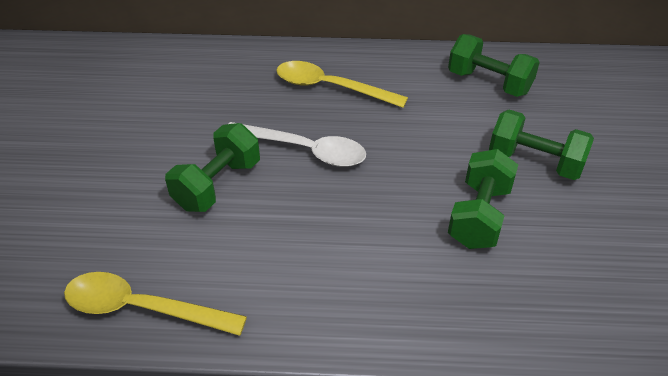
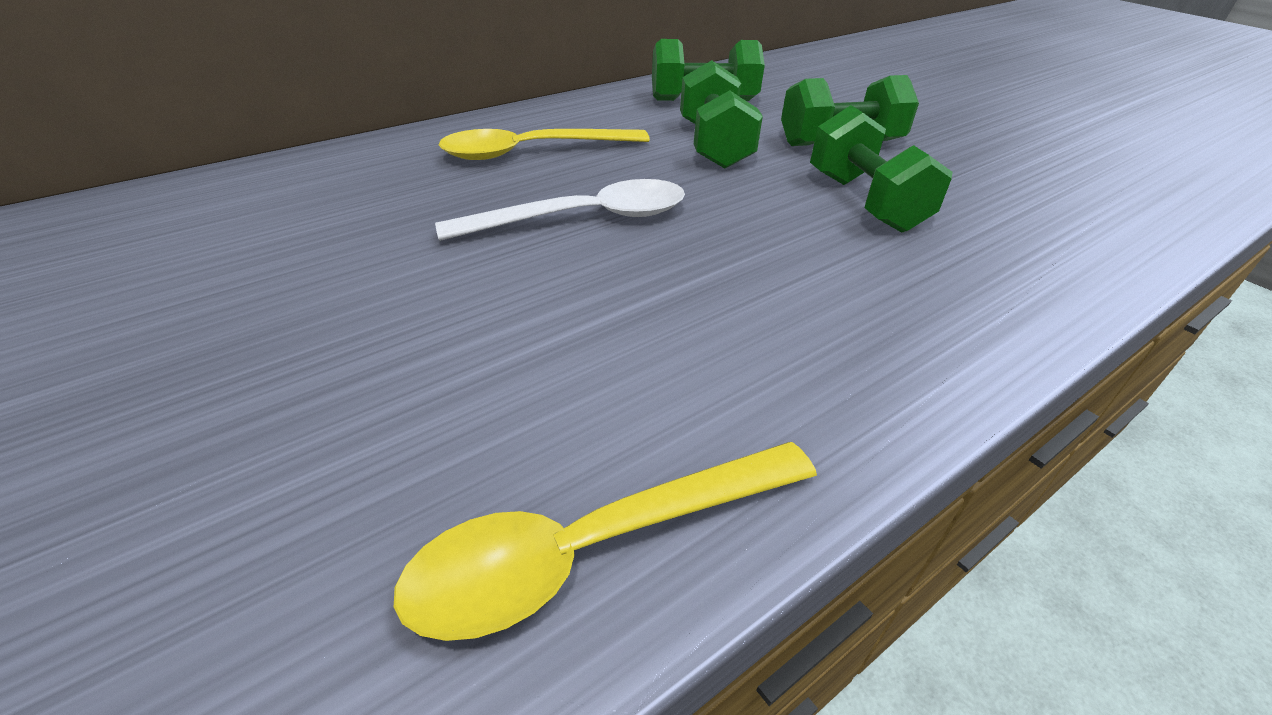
camera: 40 degrees left, 5 degrees down
(217, 185) = (505, 304): green dumbbell -> green dumbbell (714, 145)

